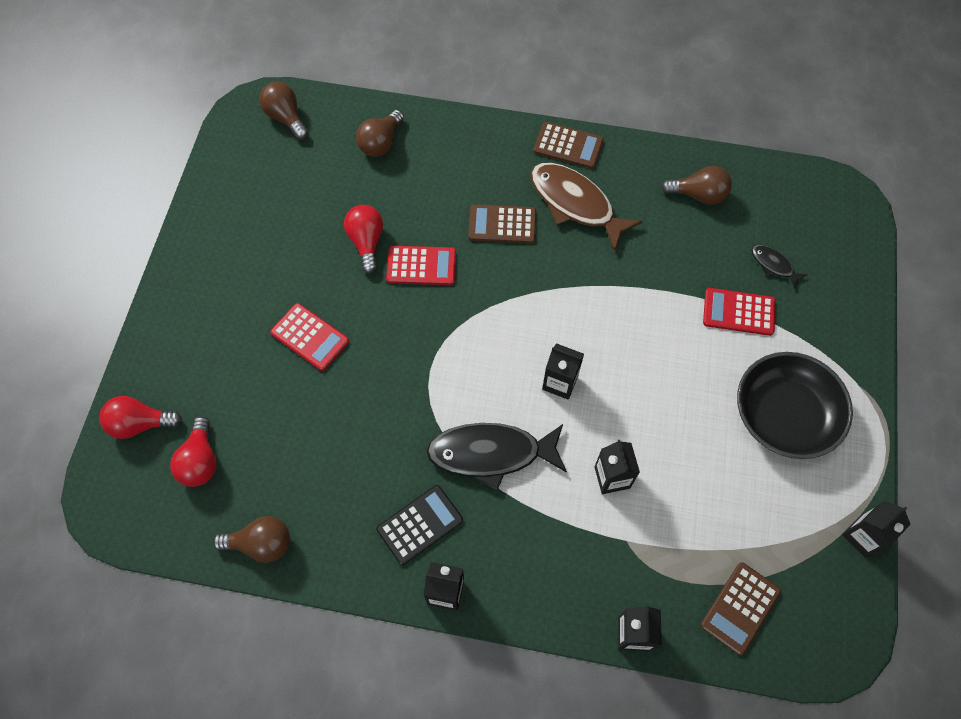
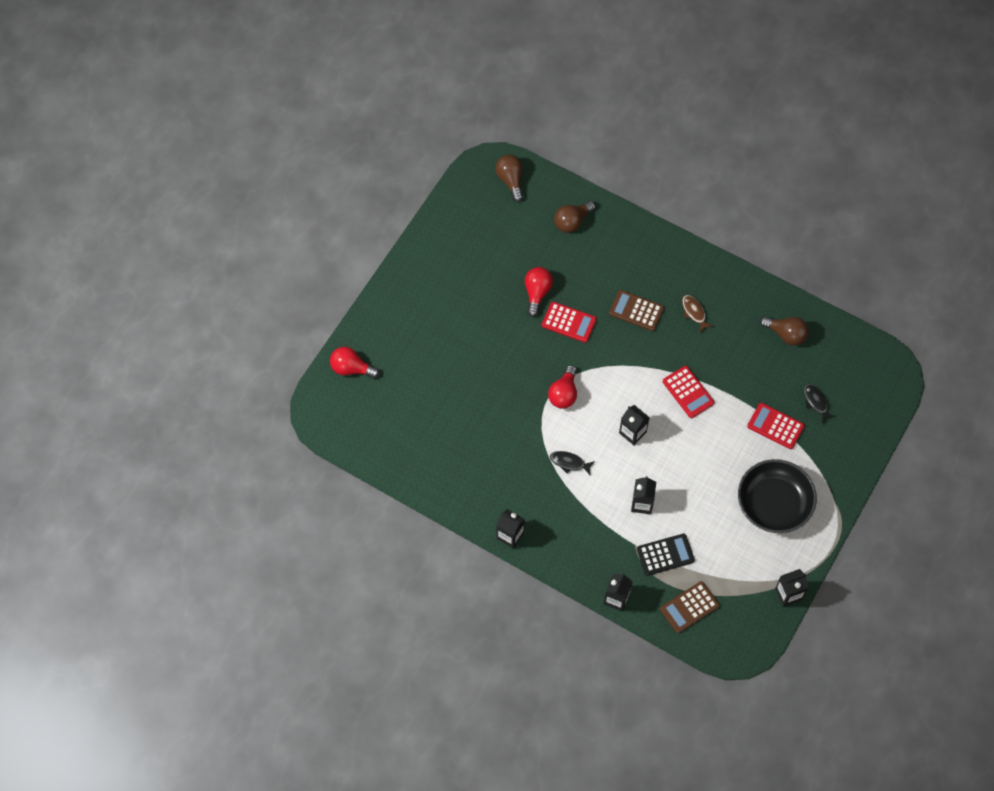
camera: 20 degrees right, 0 degrees up
(200, 461) = (383, 405): red light bulb -> red light bulb (563, 394)
(261, 544) = (406, 468): brown light bulb -> none
(310, 337) = (477, 347): red calculator -> red calculator (688, 392)
(419, 524) = (508, 490): black calculator -> black calculator (665, 554)
(491, 453) = (569, 462): black fish -> black fish, size x0.47
(568, 146) = (707, 267): brown calculator -> none
(575, 204) = (694, 312): brown fish -> brown fish, size x0.47

